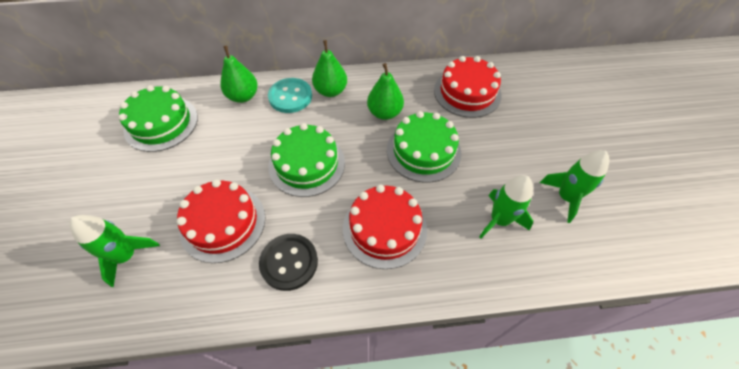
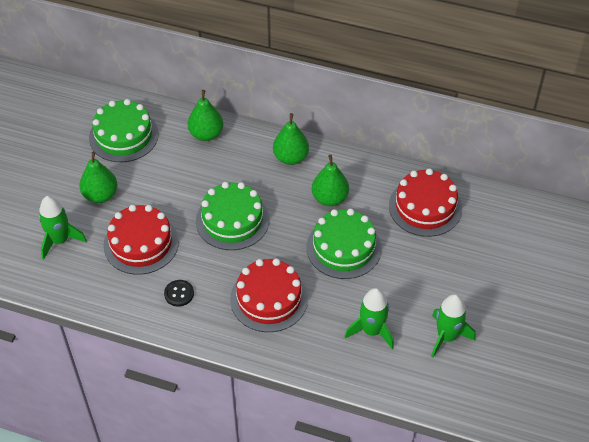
camera: 25 degrees right, 5 degrees down
(158, 189) = (100, 195): none -> green pear
(289, 262) = (179, 294): black button -> black button, size x0.60
(290, 96) = (249, 150): turquoise button -> none

